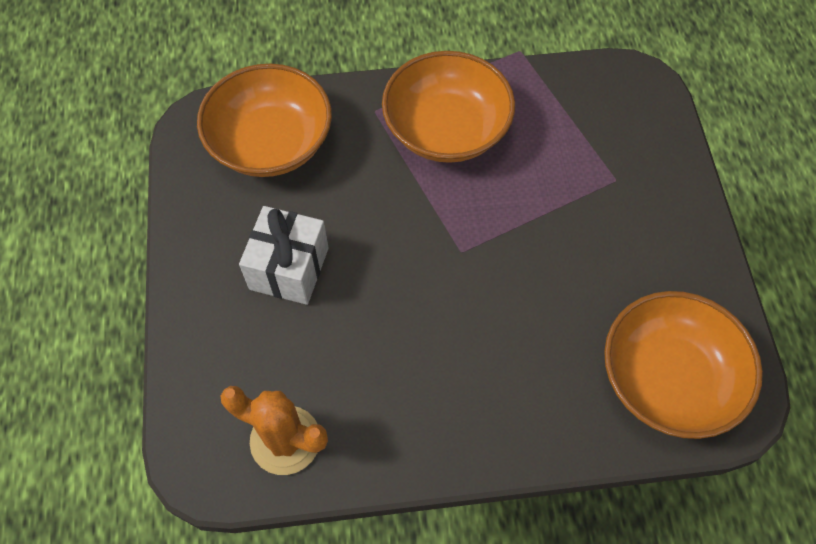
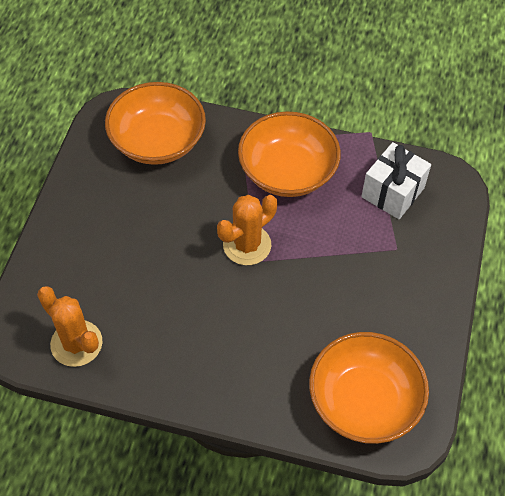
camera: 20 degrees right, 5 degrees down
(289, 268) = (131, 231): white gift -> white gift (392, 192)
(440, 236) = (247, 245): none -> orange cactus

